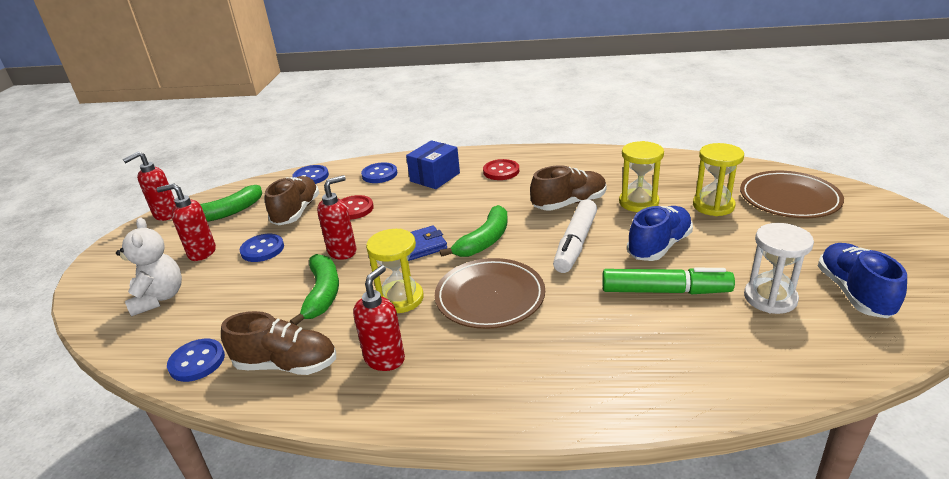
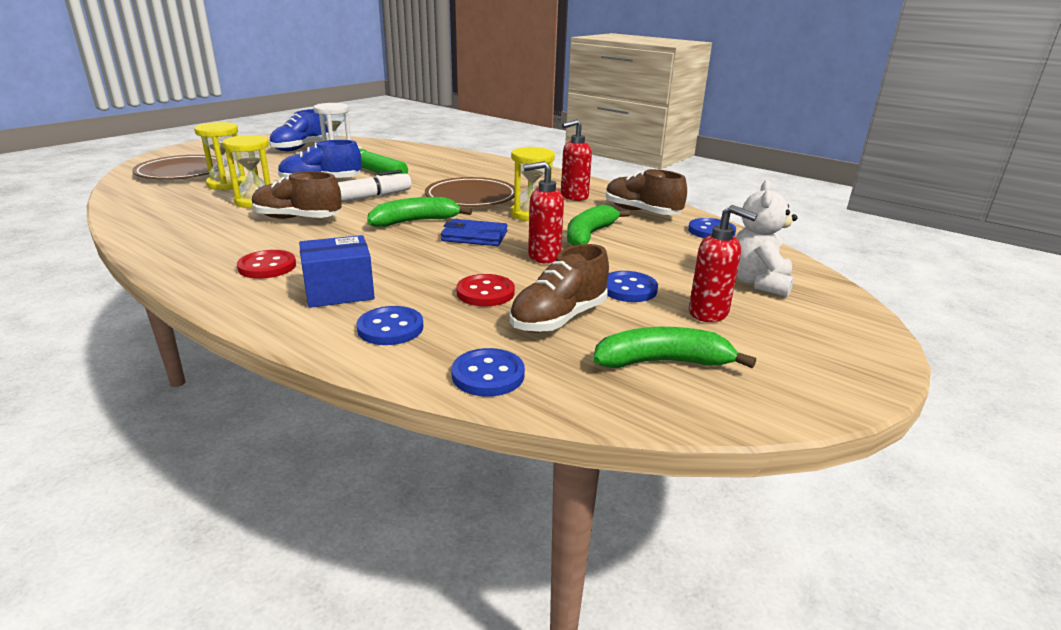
camera: 150 degrees left, 5 degrees down
(166, 215) = (782, 407): red soap dispenser -> none

